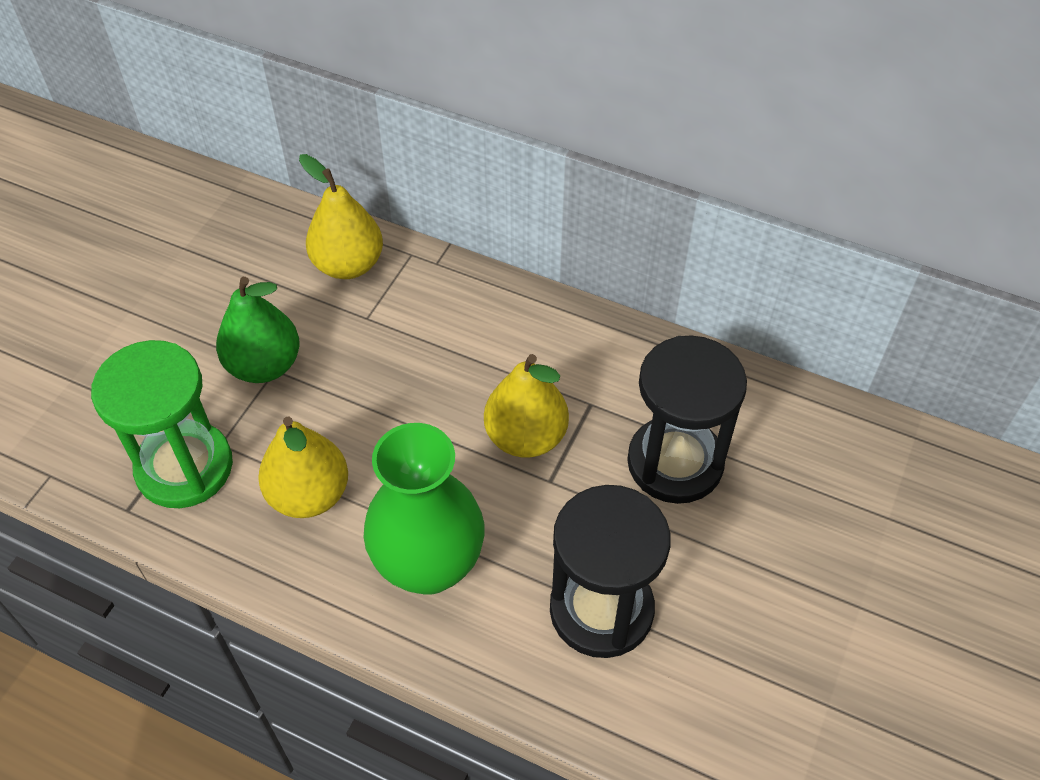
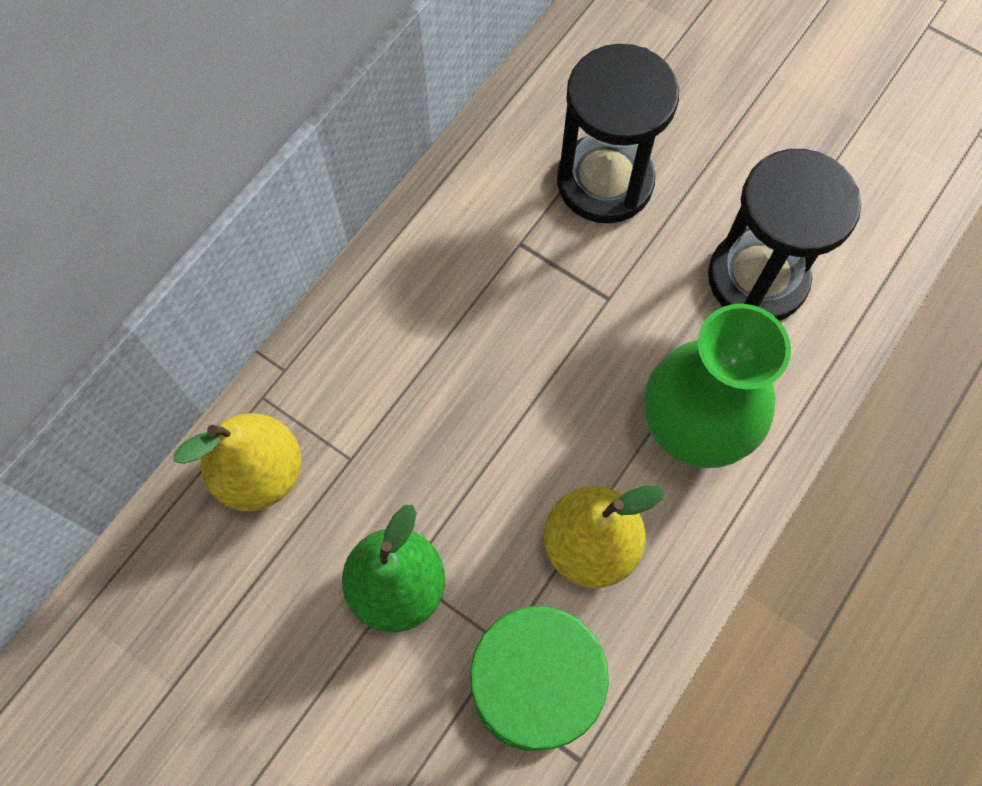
camera: 80 degrees left, 15 degrees up
(526, 437) = (551, 312): yellow pear -> none

